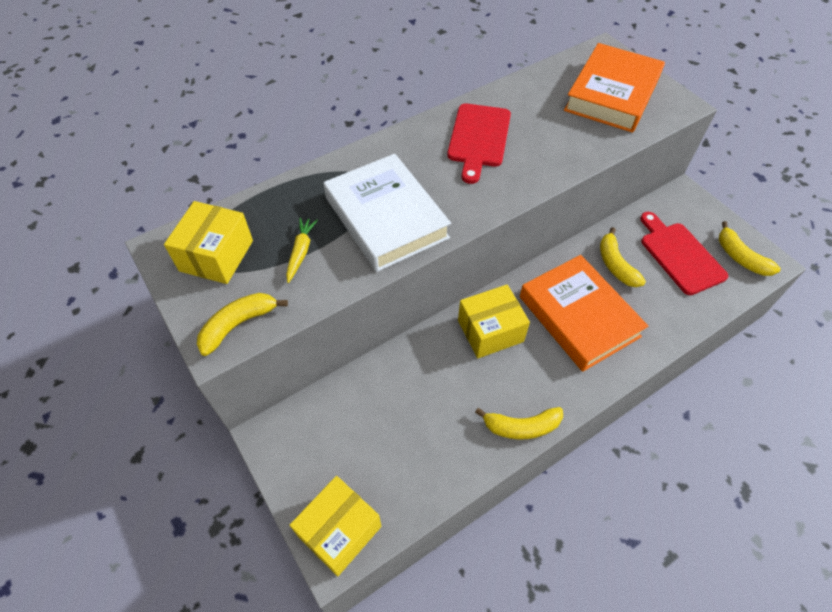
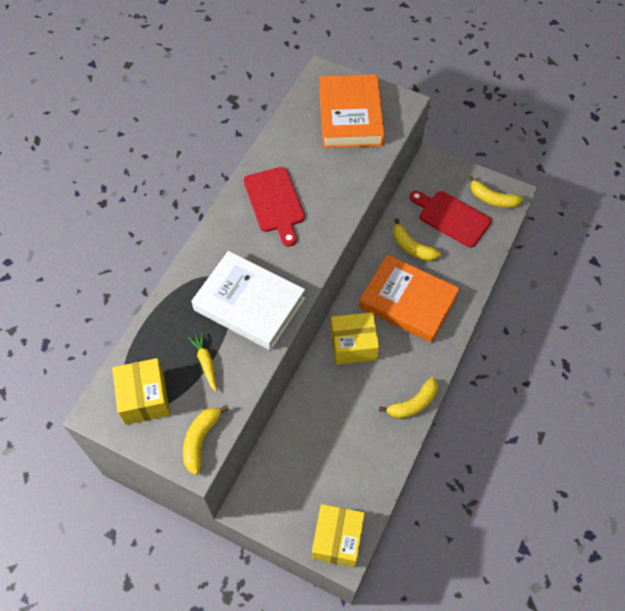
camera: 30 degrees left, 5 degrees up
(490, 331) = (353, 345): yellow box -> yellow box turned 45 degrees clockwise

